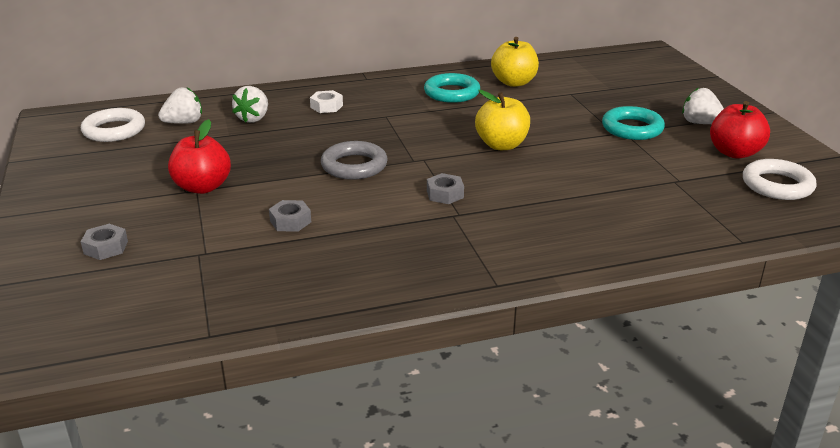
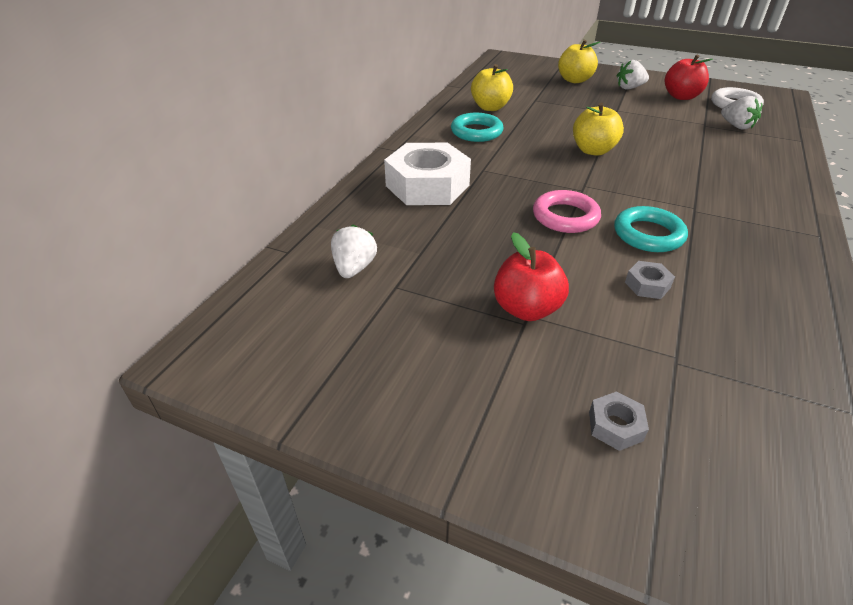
camera: 50 degrees left, 10 degrees up
(114, 130) = (307, 320): white ring -> none
(253, 118) = (401, 227): white strawberry -> white strawberry (736, 126)
(326, 106) = (427, 185): white nut -> white nut, size x2.44
(354, 166) = (565, 217): grey ring -> pink ring
(445, 194) = (656, 200): grey nut -> none
(632, 128) = (615, 106): turquoise ring -> turquoise ring (648, 234)
(661, 95) = (574, 80): none -> yellow apple

